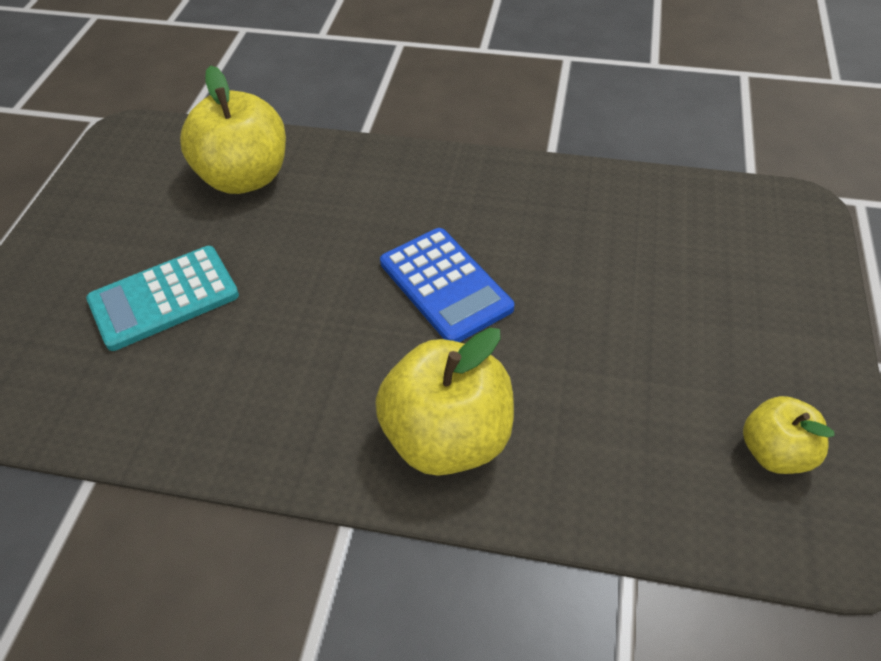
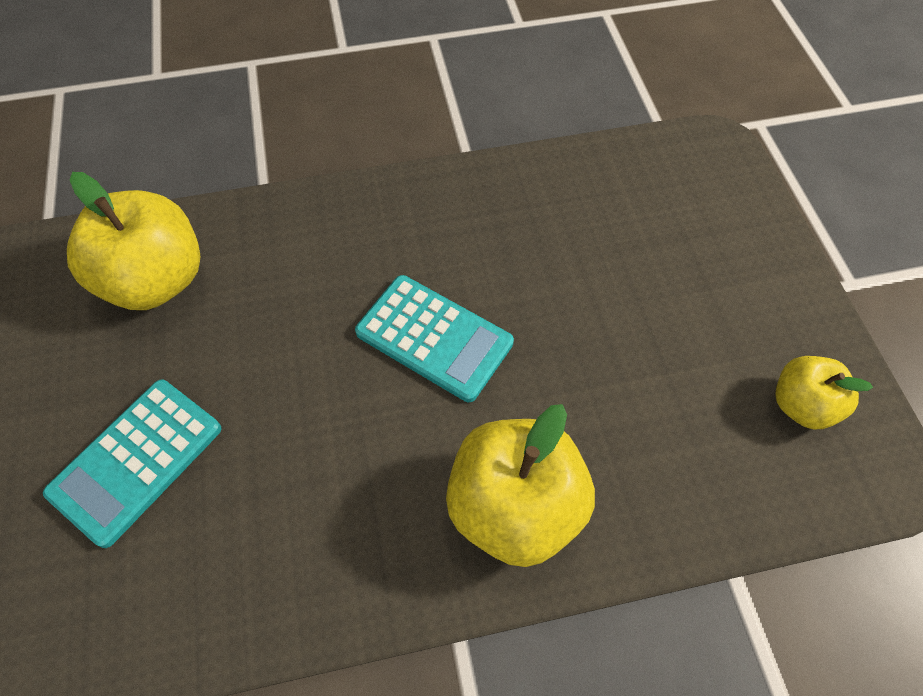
camera: 25 degrees left, 10 degrees up
(445, 285) = (434, 338): blue calculator -> turquoise calculator

